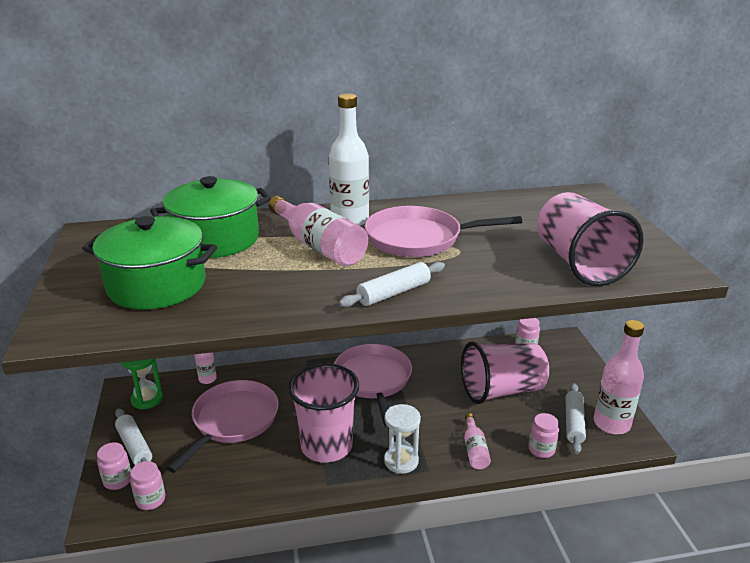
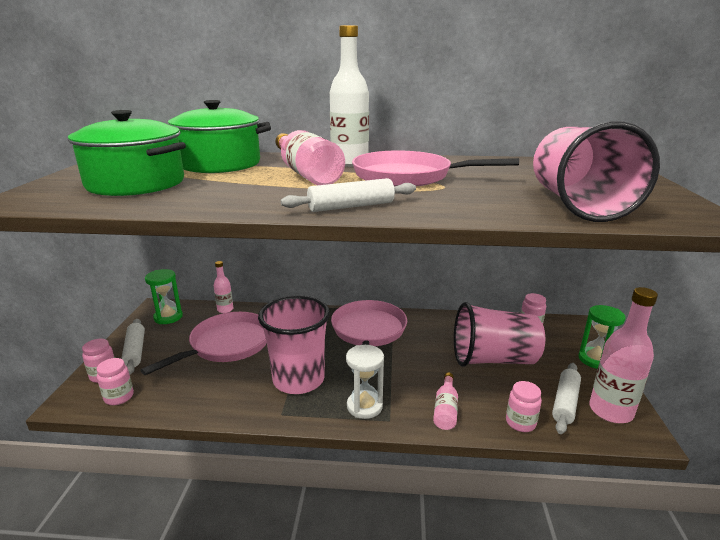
camera: 15 degrees right, 5 degrees down
(590, 375) = (595, 360): none -> green hourglass

